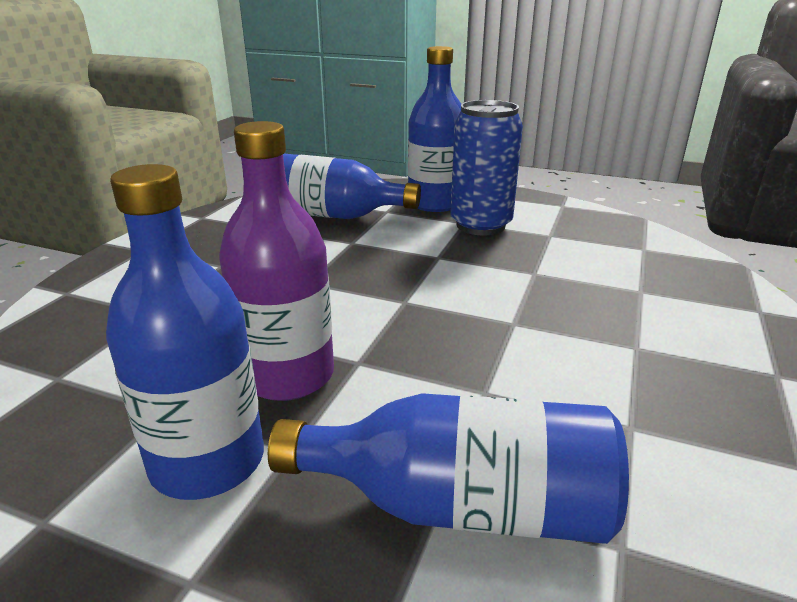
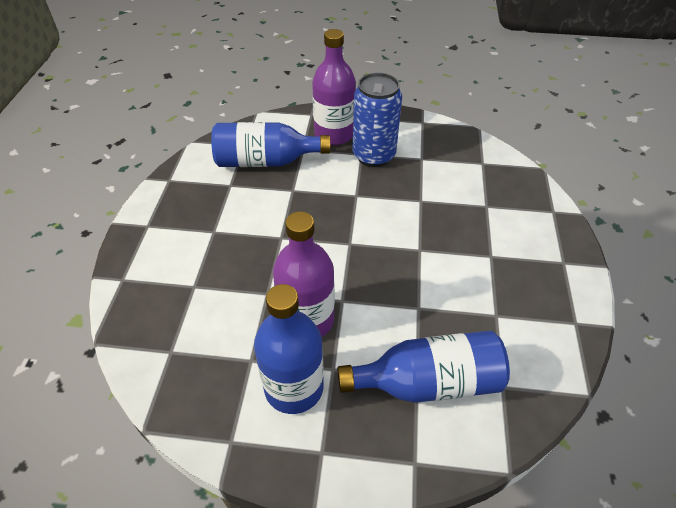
camera: 15 degrees left, 20 degrees up
(435, 203) = (334, 134): blue bottle -> purple bottle

